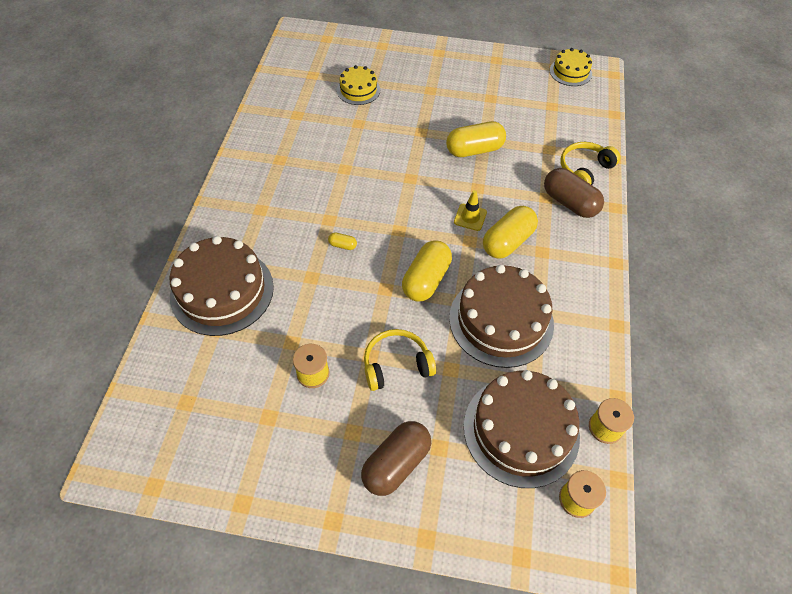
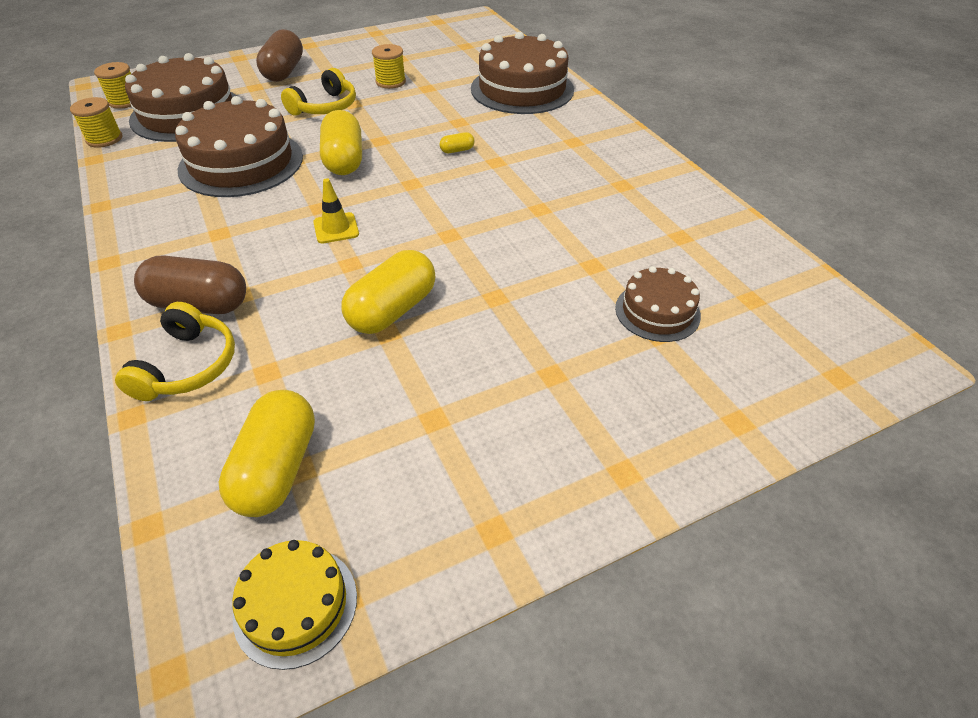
camera: 145 degrees right, 10 degrees down
(358, 90) = (657, 312): yellow cake -> brown cake
(507, 241) = (271, 225): yellow capsule -> yellow capsule (277, 469)

